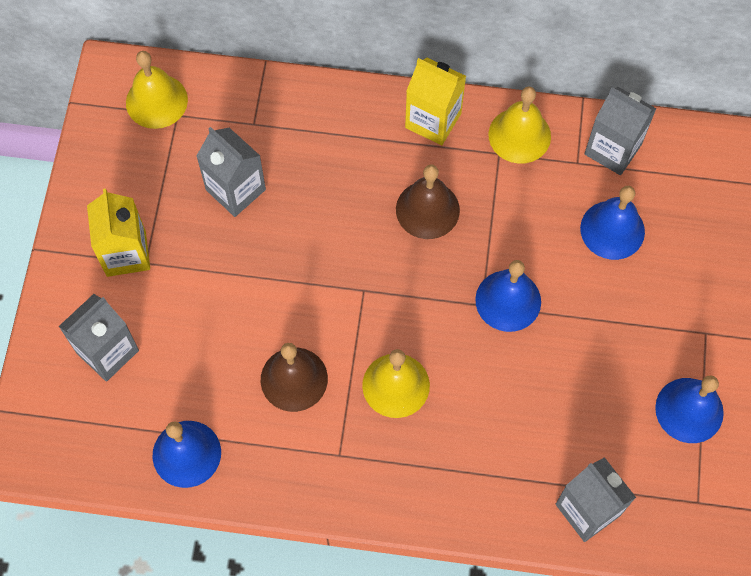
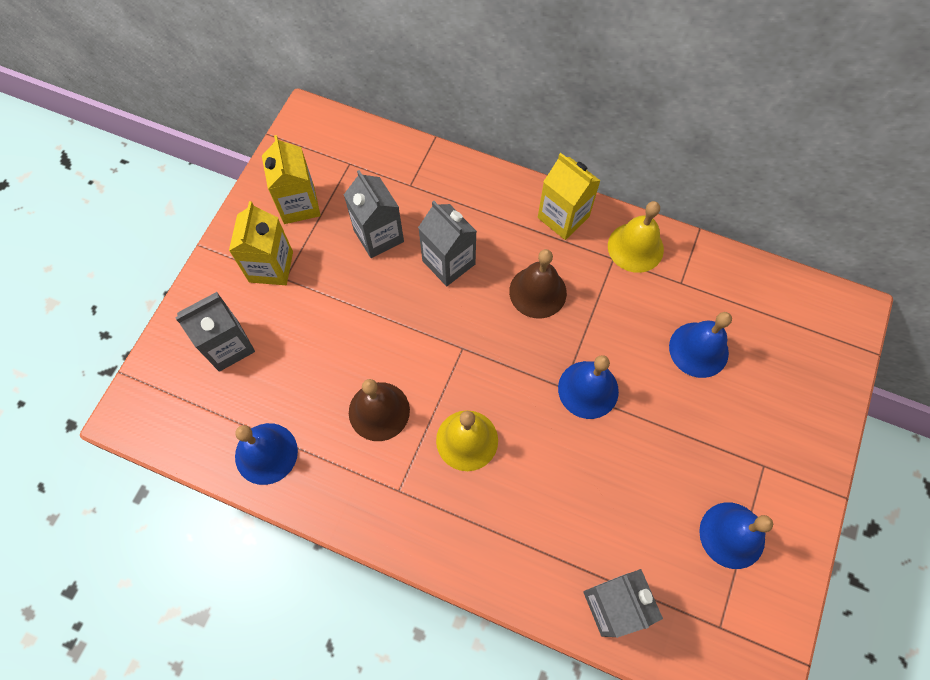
camera: 15 degrees right, 0 degrees up
(135, 176) = (299, 205): none -> yellow carton
(156, 101) = (336, 148): yellow bell -> none
(613, 149) = (716, 279): grey carton -> grey carton (448, 262)

